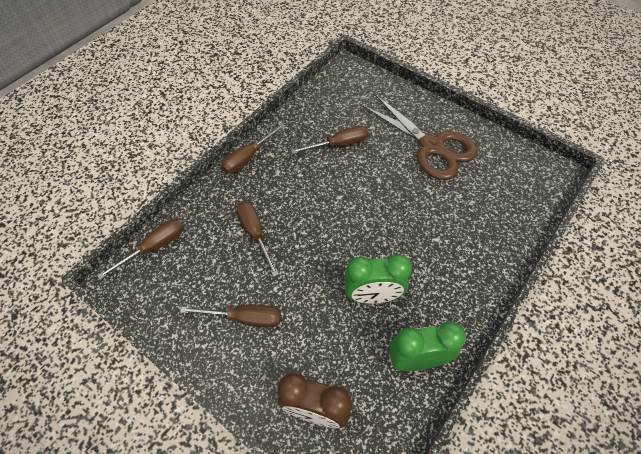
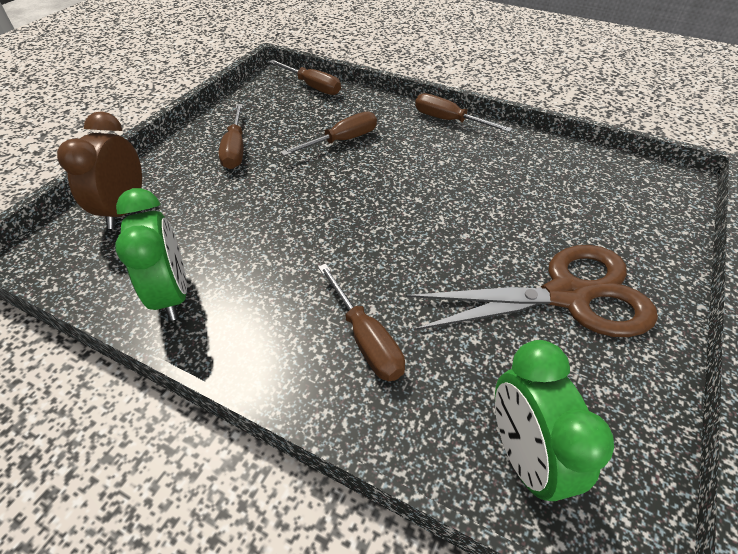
camera: 80 degrees right, 10 degrees down
(339, 144) = (511, 189): brown screwdriver -> brown screwdriver (366, 339)
(372, 296) = (267, 244): green clock -> green clock (524, 456)
(432, 147) = (568, 295): brown scissors -> brown scissors turned 135 degrees counterclockwise

